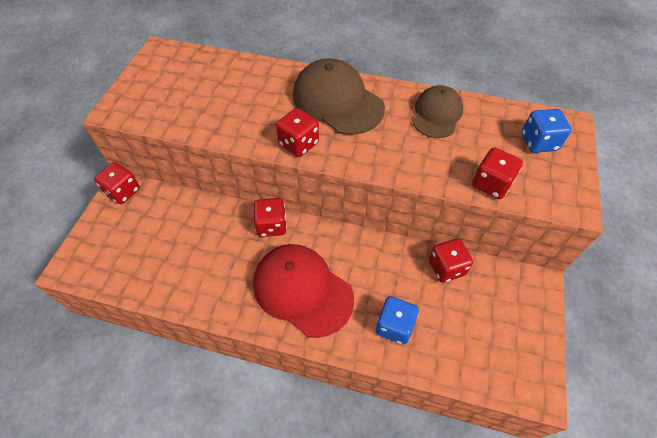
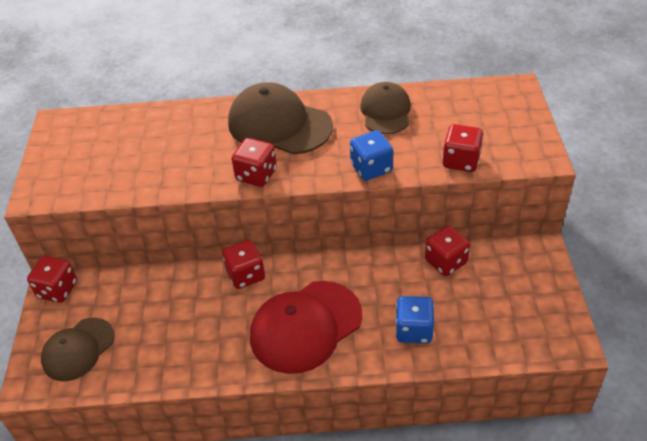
camera: 15 degrees left, 10 degrees down
(116, 249) = (78, 349): none -> brown cap
(302, 290) = (305, 326): red cap -> red cap turned 60 degrees counterclockwise
(538, 142) = (492, 112): blue dice -> blue dice (371, 168)

